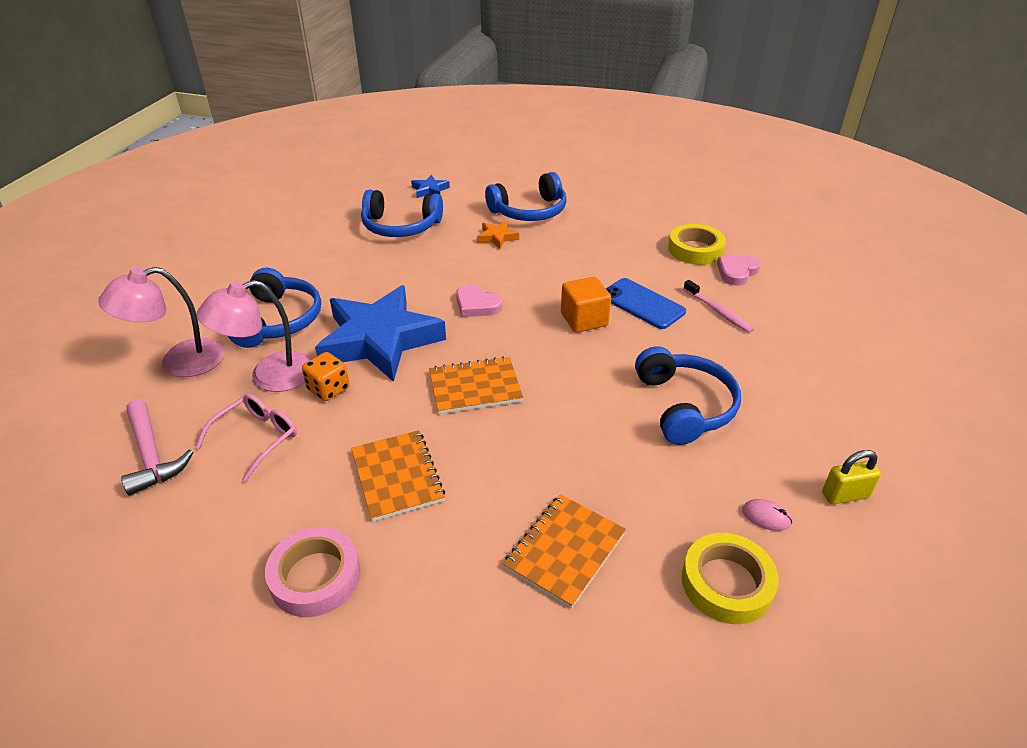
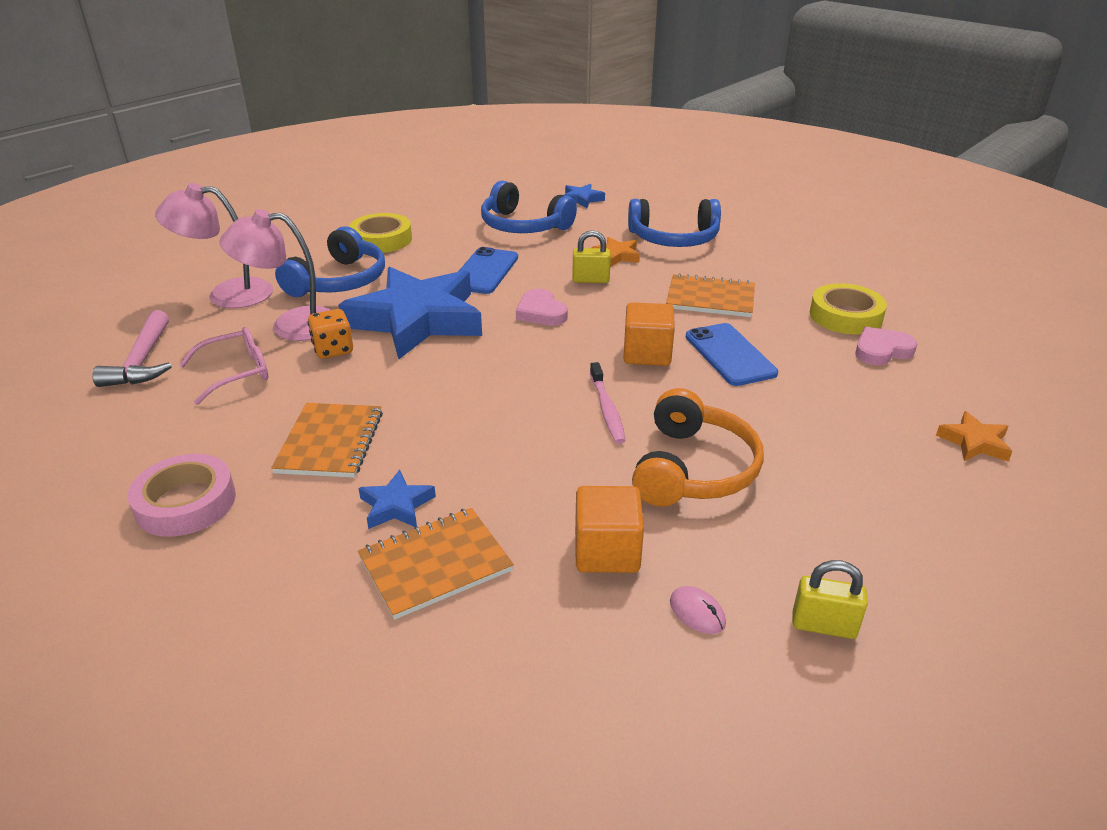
camera: 25 degrees right, 5 degrees down
(401, 278) = (484, 271): none -> blue phone
(475, 387) = (474, 386): orange notebook -> orange notebook (710, 298)
(493, 265) = (590, 280): none -> yellow padlock
(496, 513) = (396, 506): none -> blue star
(676, 493) = (607, 551): none -> orange cube
(684, 406) = (693, 469): blue headphones -> orange headphones
(718, 311) = (821, 385): pink toothbrush -> pink toothbrush (607, 409)
(726, 583) = (588, 662): yellow tape -> yellow tape (381, 239)
(837, 328) = (974, 442): none -> orange star

